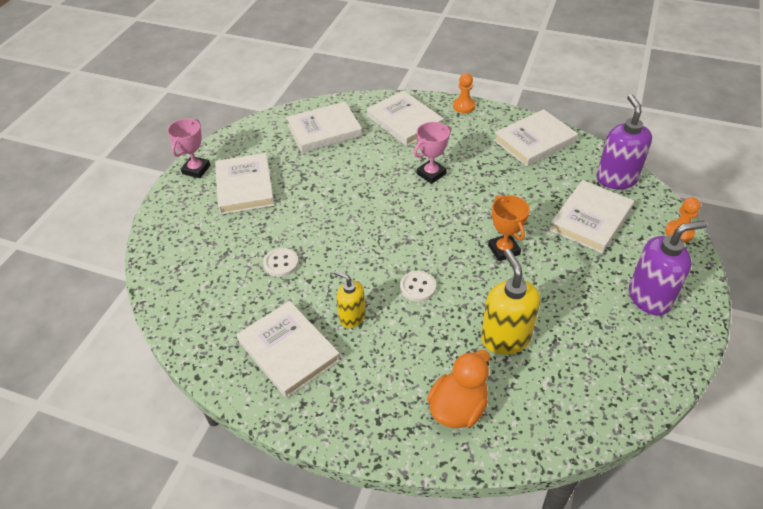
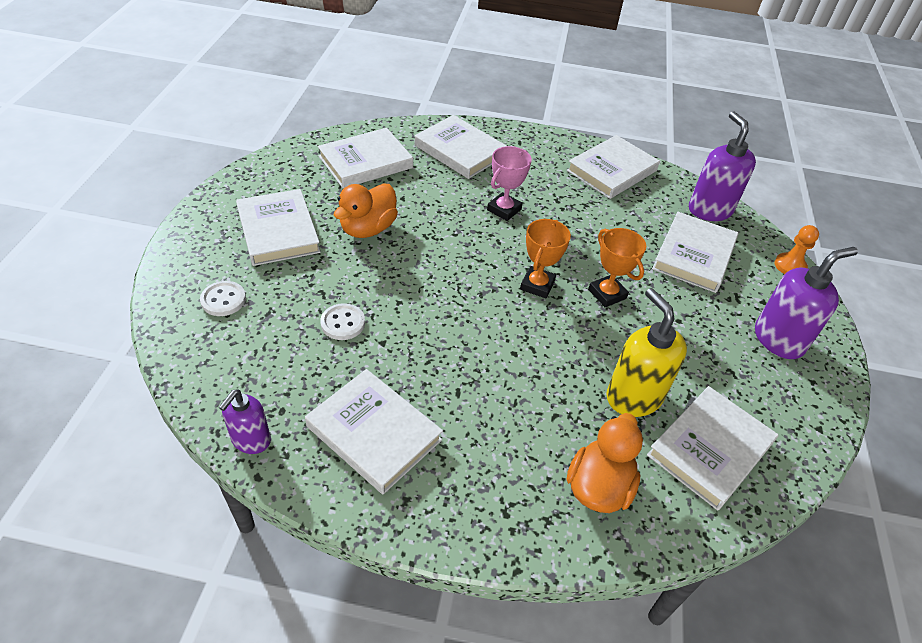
camera: 15 degrees left, 0 degrees up
(196, 169) = (210, 212): pink trophy -> none
(196, 349) = (251, 440): none -> purple soap dispenser
(315, 187) = (368, 228): none -> orange duck
(352, 317) = (445, 384): yellow soap dispenser -> none
(417, 287) = (517, 343): white button -> white button (223, 300)
(445, 239) = (537, 285): none -> orange trophy
(464, 106) = (524, 133): orange pawn -> none
(561, 386) = (709, 449): none -> white book

